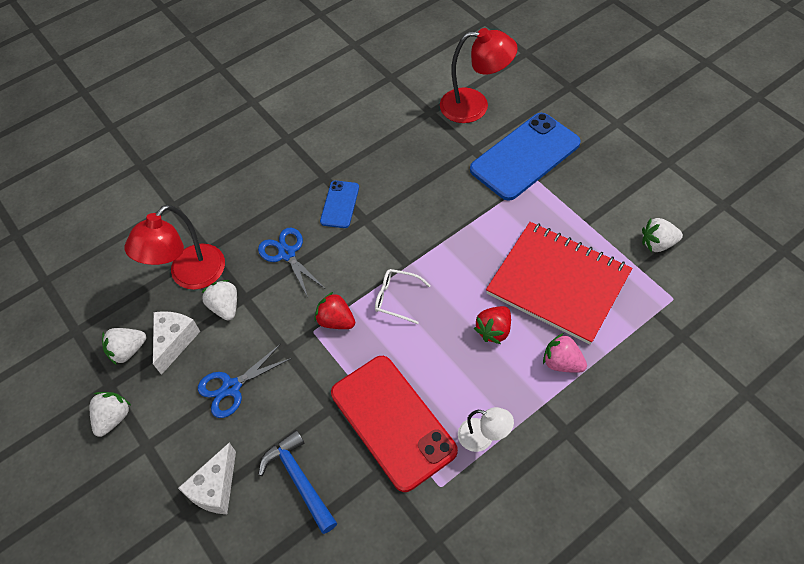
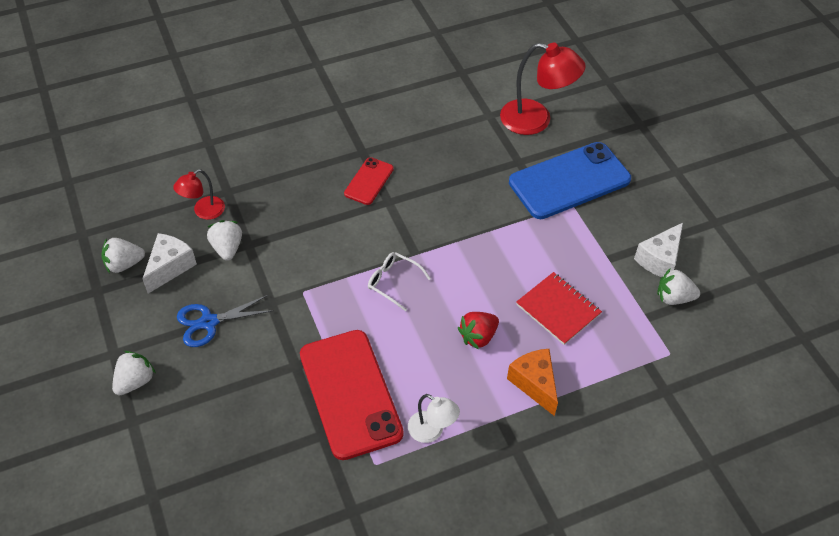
camera: 10 degrees right, 5 degrees down
(113, 418) = (92, 320): white strawberry -> white strawberry (135, 381)
(190, 276) = (203, 211): red lamp -> red lamp, size x0.56
(215, 488) = (164, 407): white cheese -> white cheese (659, 259)
(287, 254) = (302, 214): blue scissors -> none
(299, 480) = (244, 421): blue hammer -> none
(336, 320) = (328, 288): red strawberry -> none
(340, 204) = (369, 181): blue phone -> red phone
(558, 283) = (558, 309): red notebook -> red notebook, size x0.56
(562, 362) = (534, 384): pink strawberry -> orange cheese

